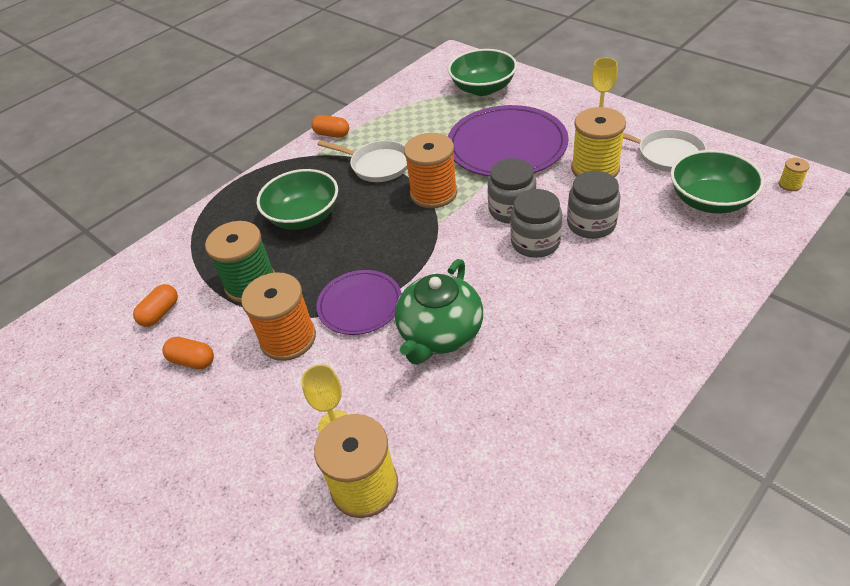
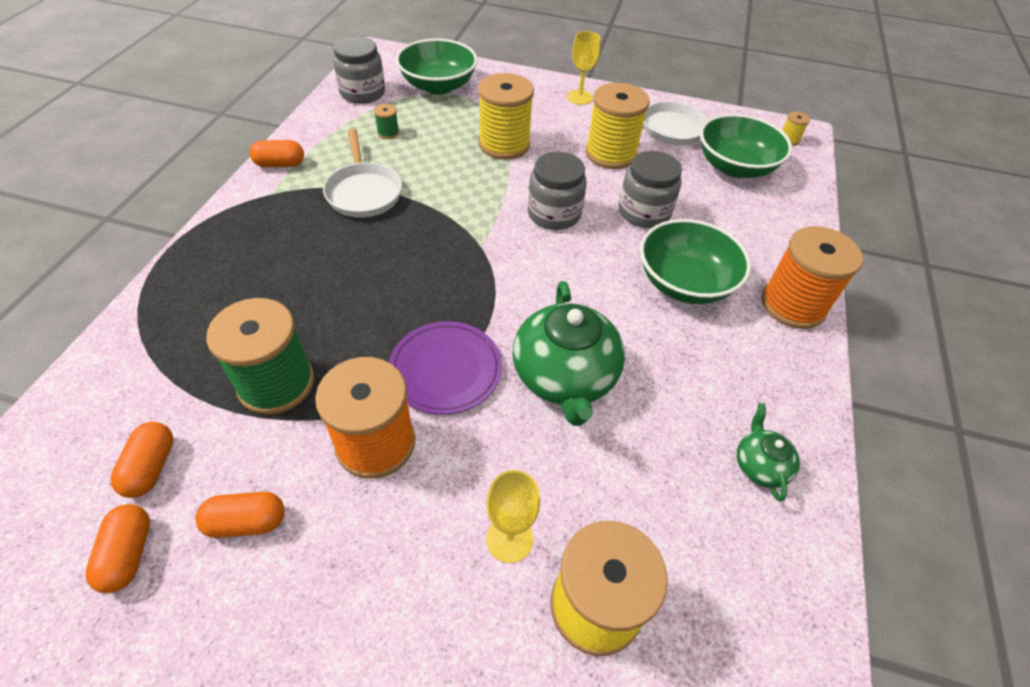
camera: 35 degrees left, 5 degrees up
(127, 357) = (129, 554): none -> orange capsule
(304, 217) = (302, 275): green bowl -> green bowl (684, 283)
(377, 165) = (363, 192): white pan -> white pan turned 75 degrees clockwise
(421, 122) = (388, 133): none -> green spool
(433, 193) = (454, 212): orange spool -> orange spool (792, 305)
(507, 146) = (504, 144): purple plate -> yellow spool
(535, 242) = (601, 244): grey jar -> grey jar (362, 93)
(550, 443) = (760, 465): none -> green teapot

